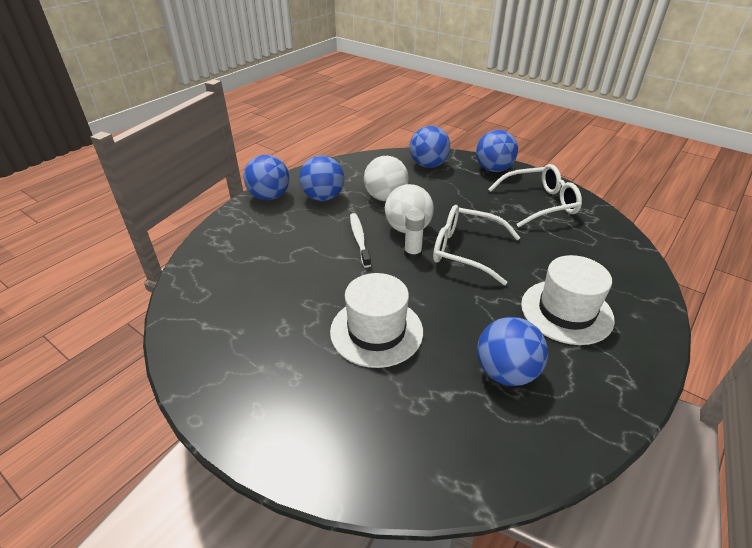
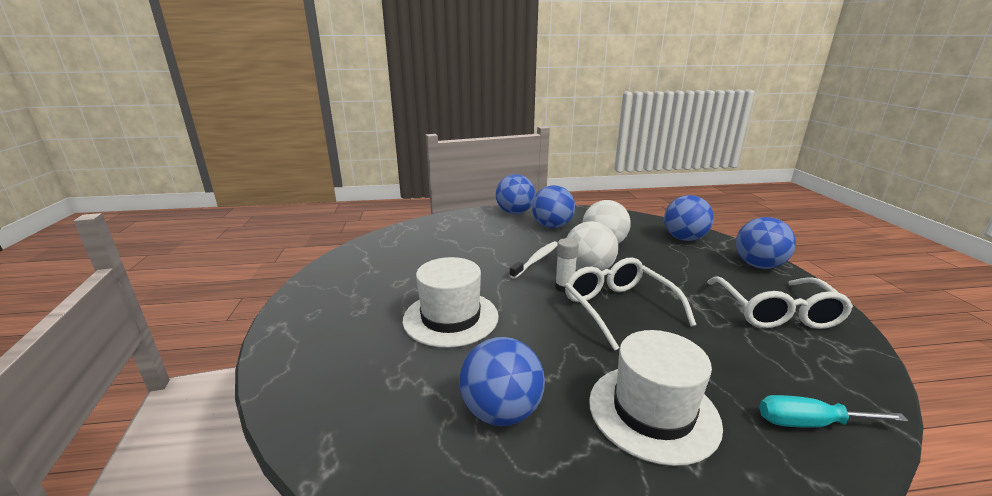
camera: 45 degrees right, 15 degrees down
(539, 203) = (776, 312): white glasses -> white glasses turned 60 degrees clockwise
(622, 269) = (809, 423): none -> turquoise screwdriver

